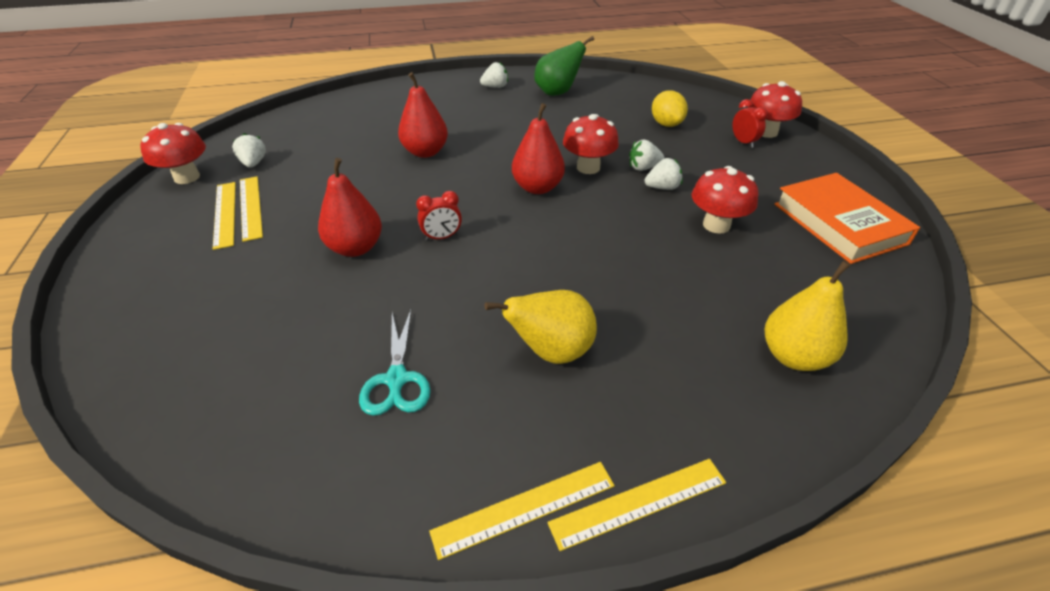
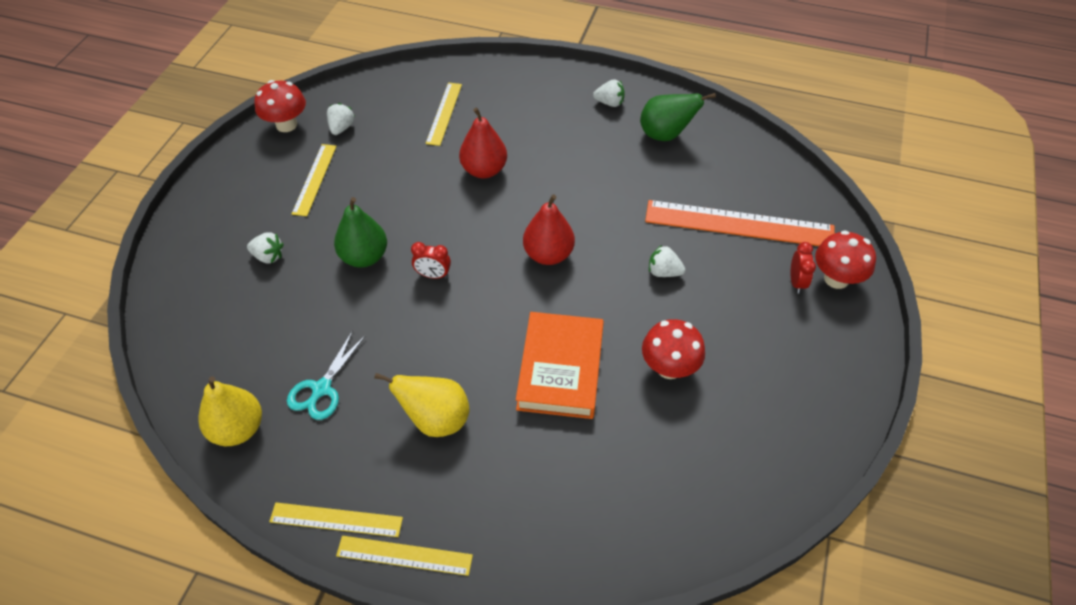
camera: 30 degrees right, 10 degrees up
(225, 214) = (294, 179): yellow ruler -> yellow ruler (444, 113)
(355, 248) = (364, 257): red pear -> green pear
(588, 167) = (612, 250): red mushroom -> none
(662, 187) = (660, 303): white strawberry -> white strawberry (268, 256)
(666, 124) = (739, 224): yellow lemon -> orange ruler
(793, 356) = (608, 517): yellow pear -> yellow pear (238, 429)
(839, 223) = (787, 420): orange book -> orange book (560, 369)

